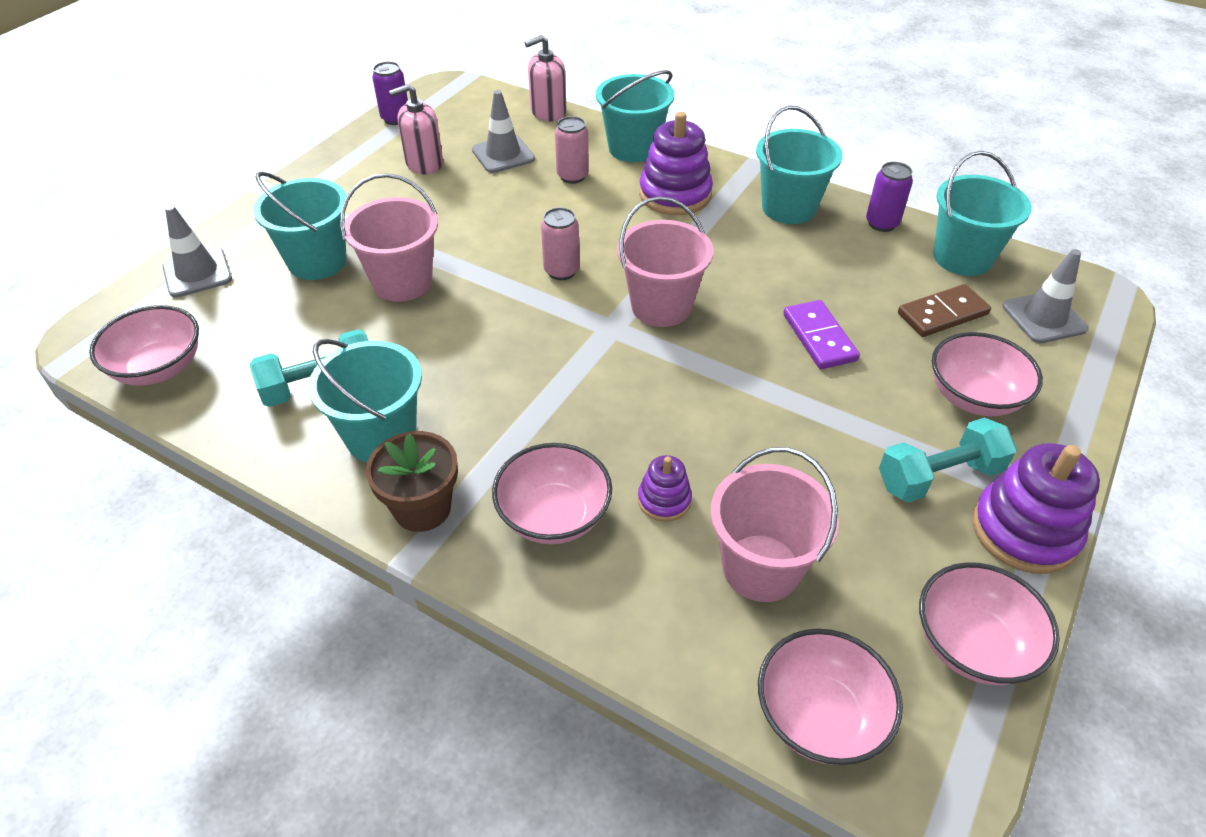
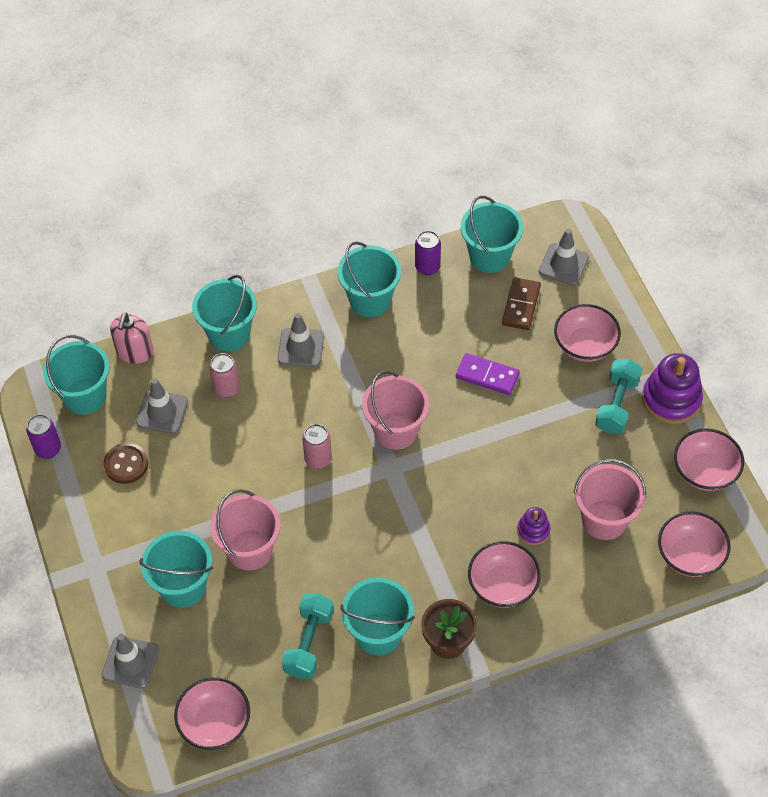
camera: 50 degrees left, 10 degrees up
(424, 163) = (126, 464): pink soap dispenser -> brown button
(471, 110) = (85, 396): none -> turquoise bucket
(675, 194) = (301, 348): purple stacking toy -> grey traffic cone

